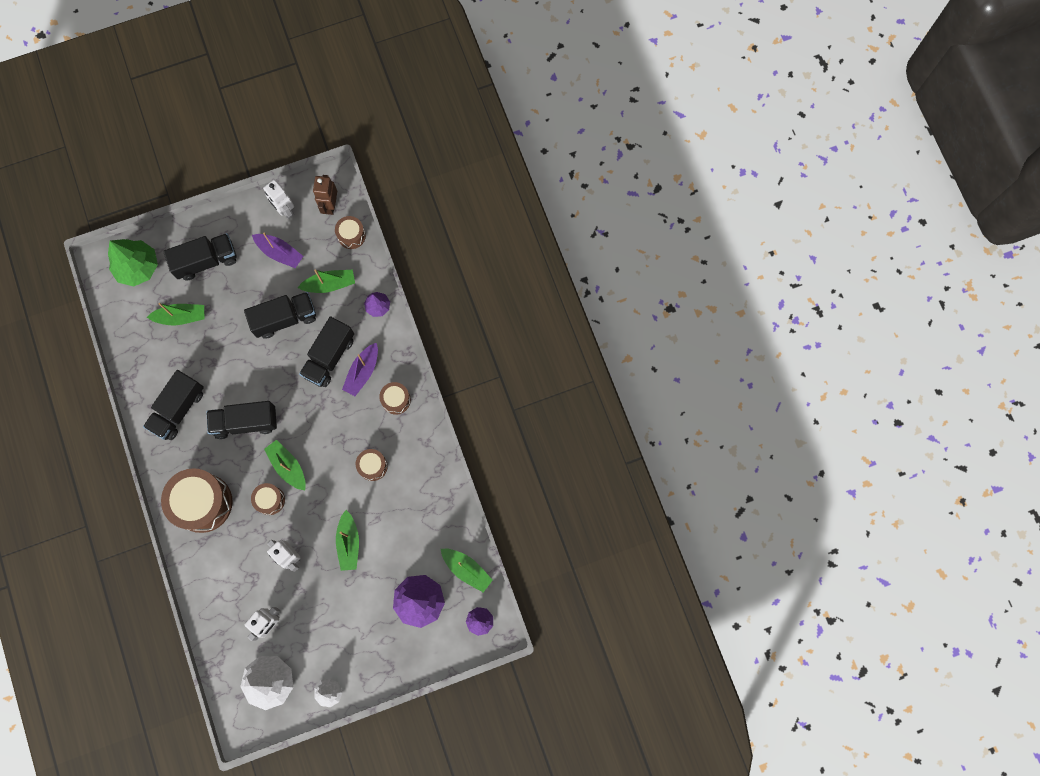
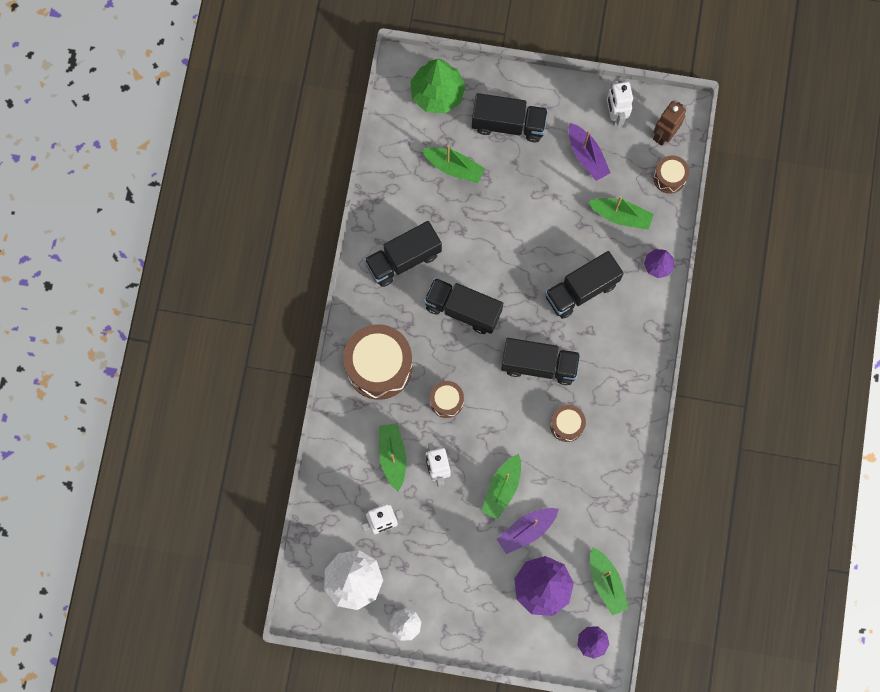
camera: 30 degrees right, 0 degrees up
(285, 319) = (557, 226): black truck -> black truck (539, 365)
(288, 466) = (482, 377): green boat -> green boat (393, 456)
(362, 372) = (606, 324): purple boat -> purple boat (526, 530)
(396, 400) = (625, 371): brown drum -> none

